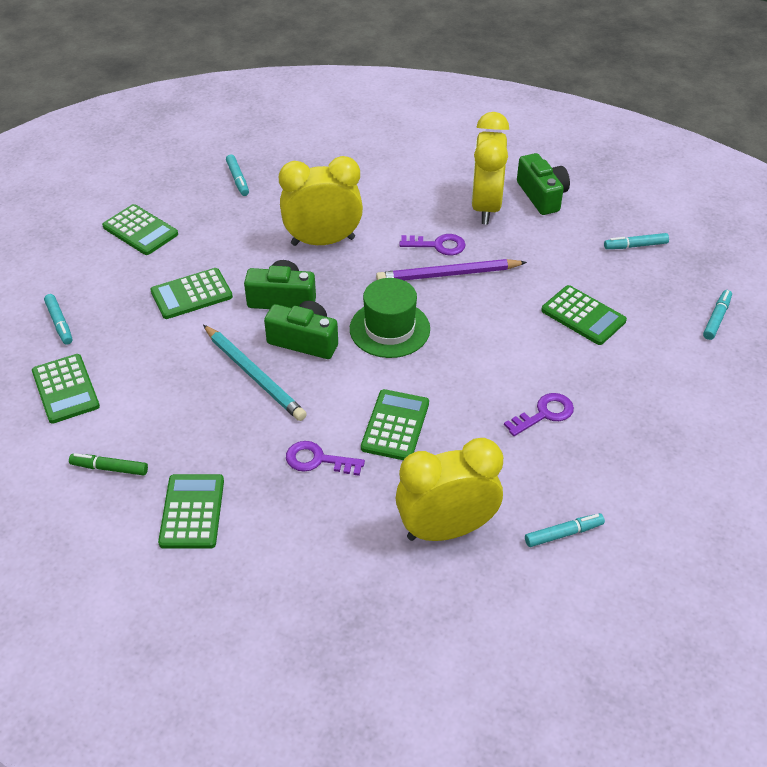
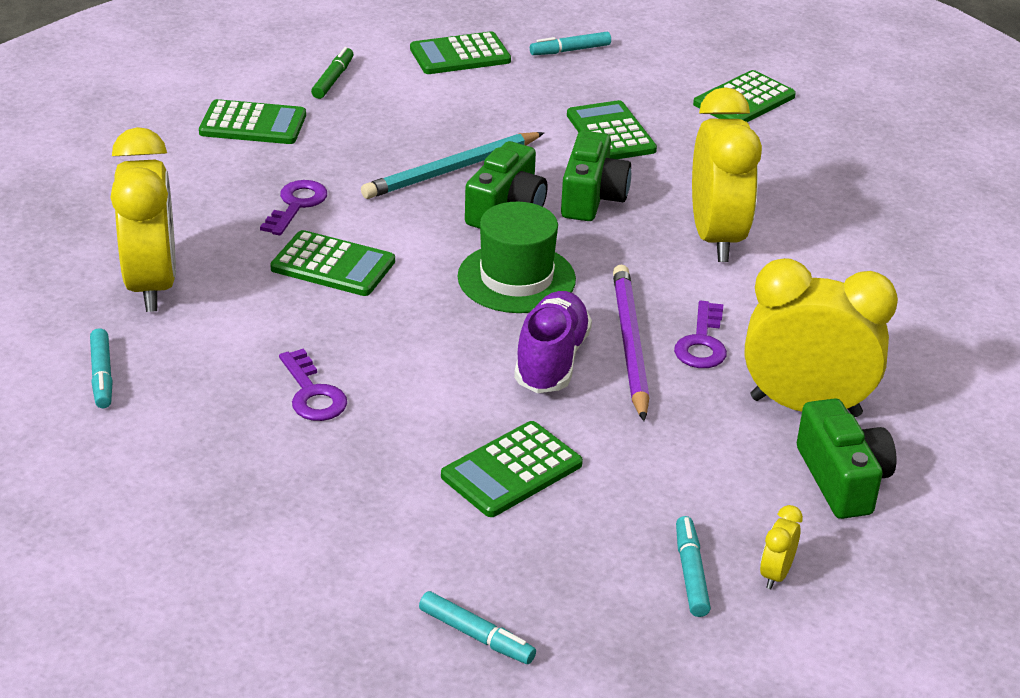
camera: 95 degrees right, 10 degrees down
(238, 179) = (866, 175): turquoise marker -> none
(475, 307) = (551, 361): none -> purple shoe
(542, 195) = (842, 479): green camera -> green camera turned 90 degrees counterclockwise
(623, 218) = (775, 574): none -> yellow clock

